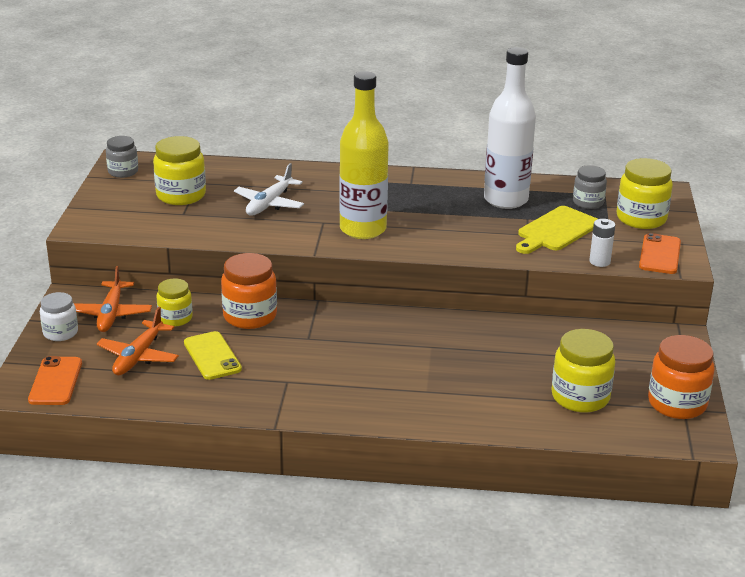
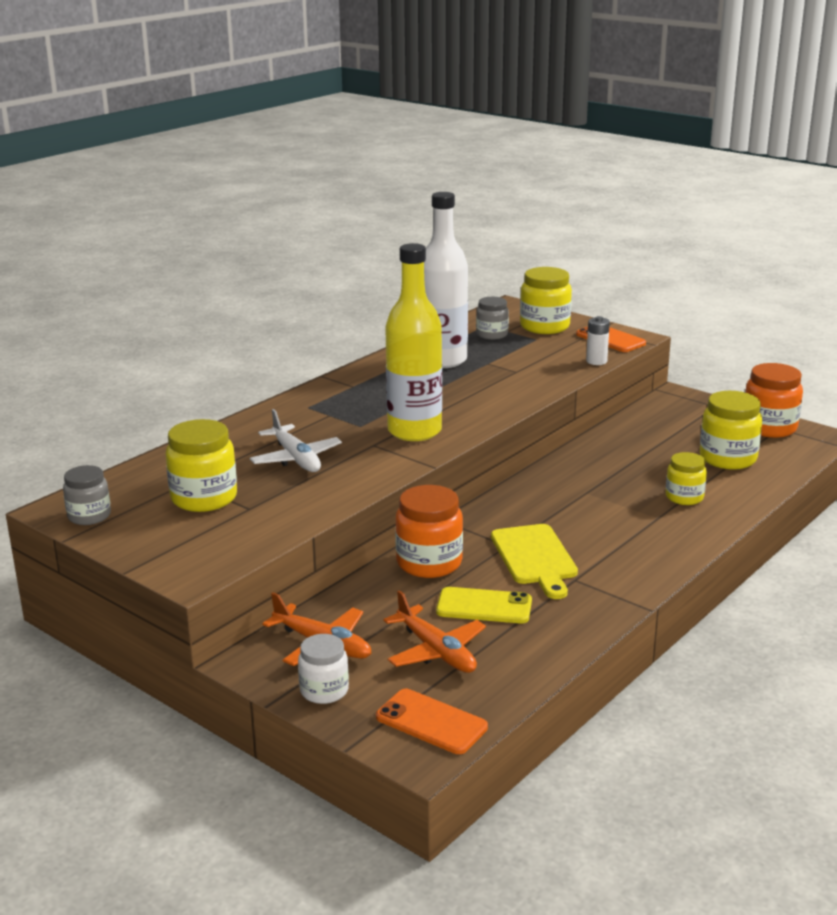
camera: 55 degrees left, 5 degrees down
(175, 318) = (382, 607): yellow jar -> yellow jar (684, 497)
(556, 231) = (524, 360): yellow cutting board -> yellow cutting board (535, 558)

